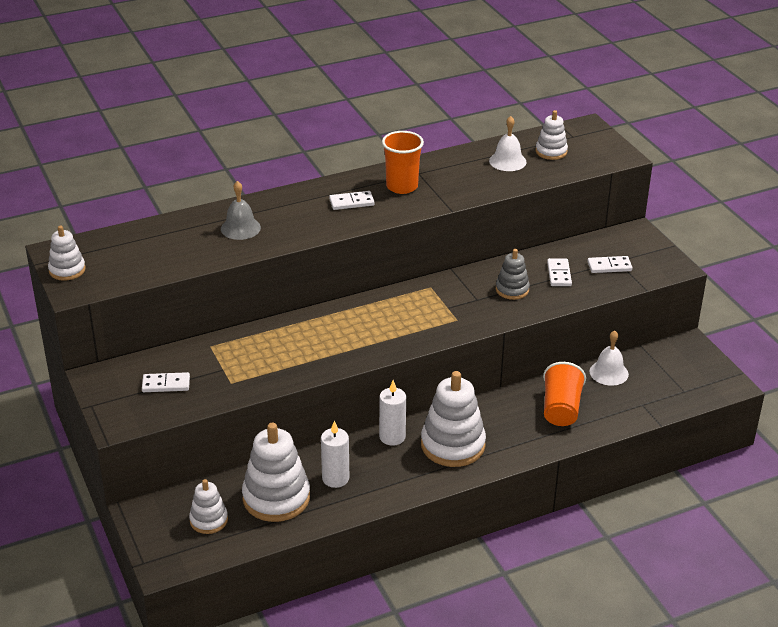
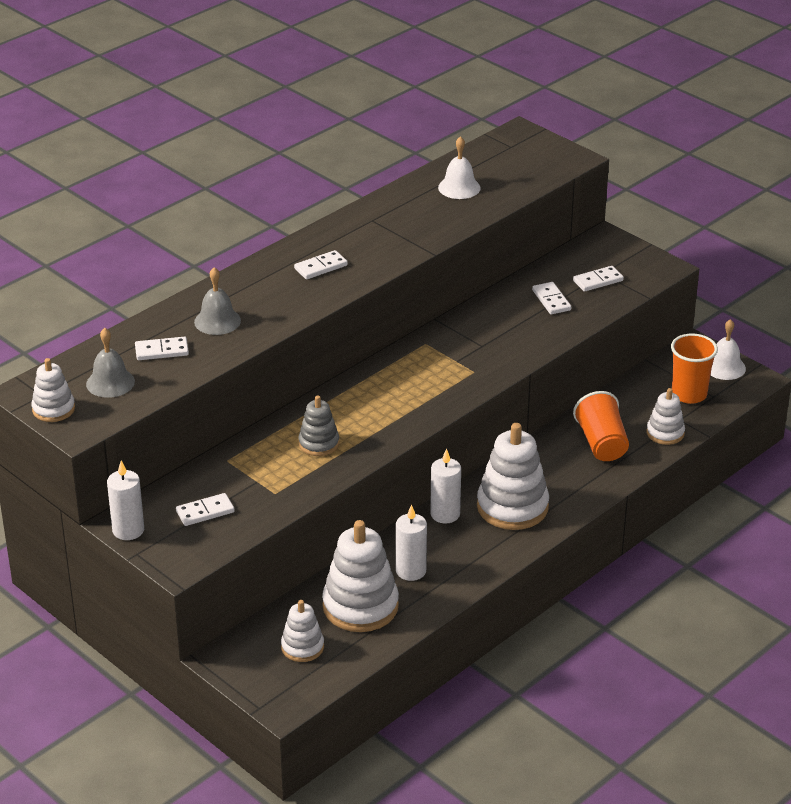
camera: 20 degrees left, 0 degrees up
(97, 384) = (128, 530): none -> white candle
(124, 259) = (110, 382): none -> grey bell
(181, 242) = (161, 351): none -> white domino
(402, 186) = (364, 238): orange cup -> orange cup (689, 394)
(512, 290) = (512, 327): grey stacking toy -> grey stacking toy (319, 443)
(551, 151) = (498, 168): white stacking toy -> white stacking toy (665, 433)
(609, 372) = (629, 395): white bell -> white bell (724, 367)

